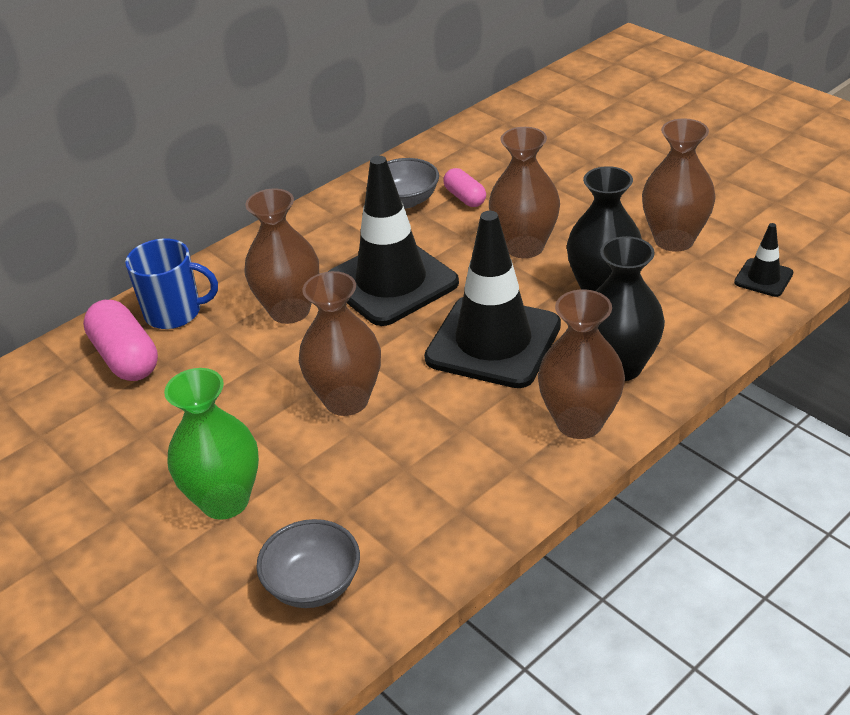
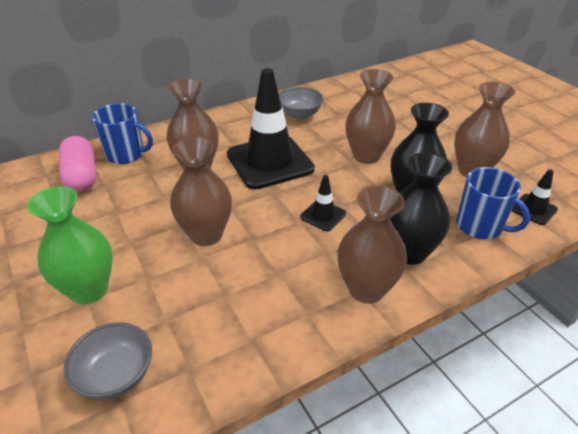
camera: 10 degrees right, 0 degrees up
(465, 198) = (337, 119): pink capsule -> none
(493, 342) = (323, 215): black traffic cone -> black traffic cone, size x0.44
(700, 314) = (480, 226): none -> blue mug

